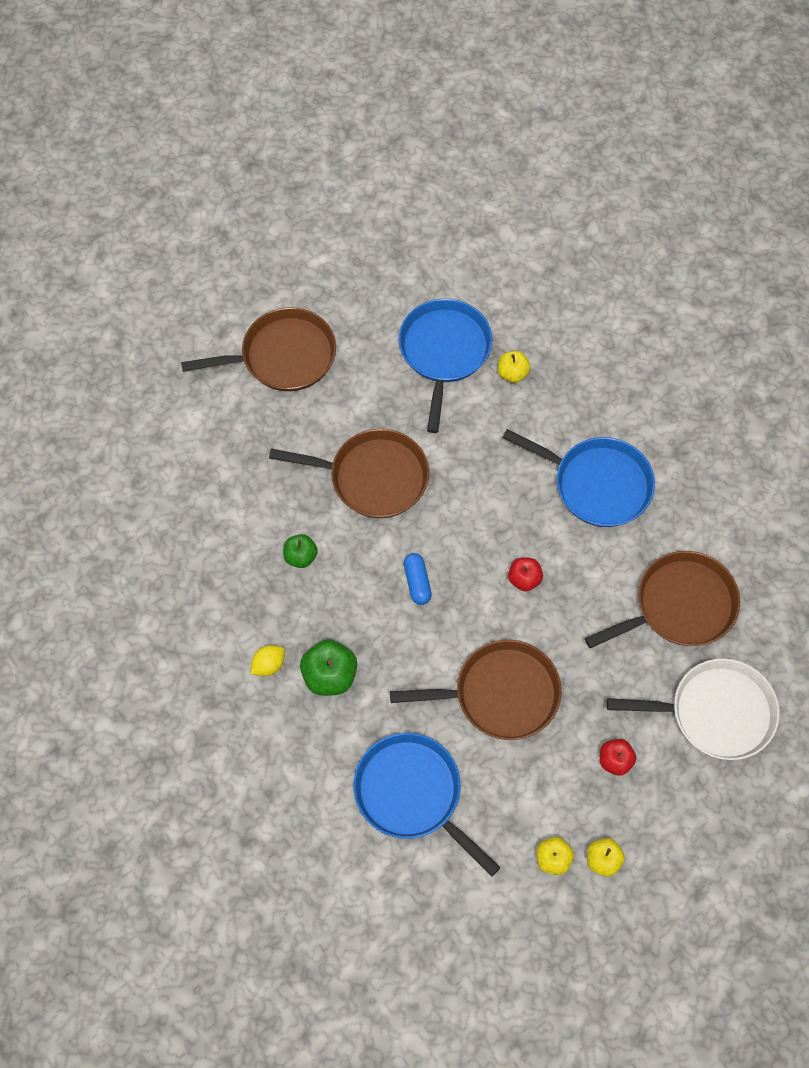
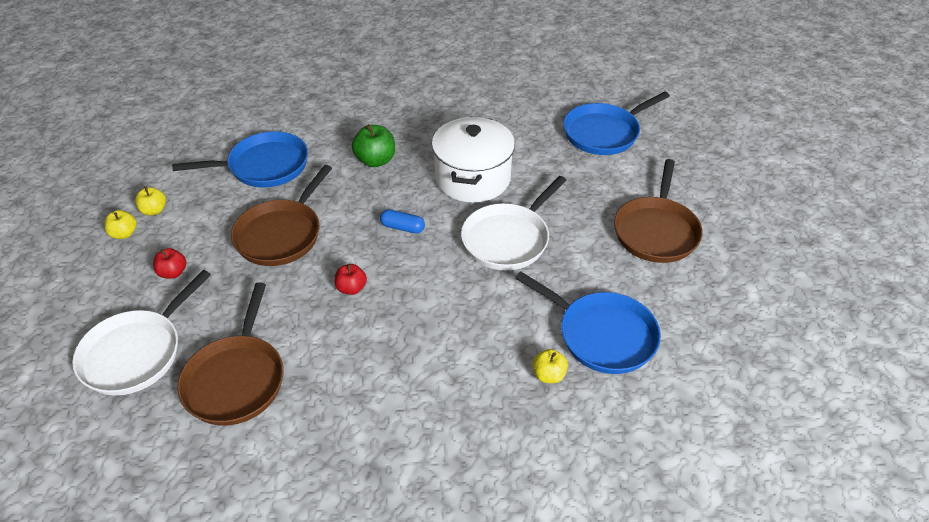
camera: 120 degrees right, 20 degrees down
(269, 665) = (408, 138): yellow lemon -> none
(300, 556) = (472, 178): green apple -> white pot
(373, 477) = (508, 239): brown pan -> white pan
(597, 484) = (391, 381): blue pan -> blue pan (604, 133)

